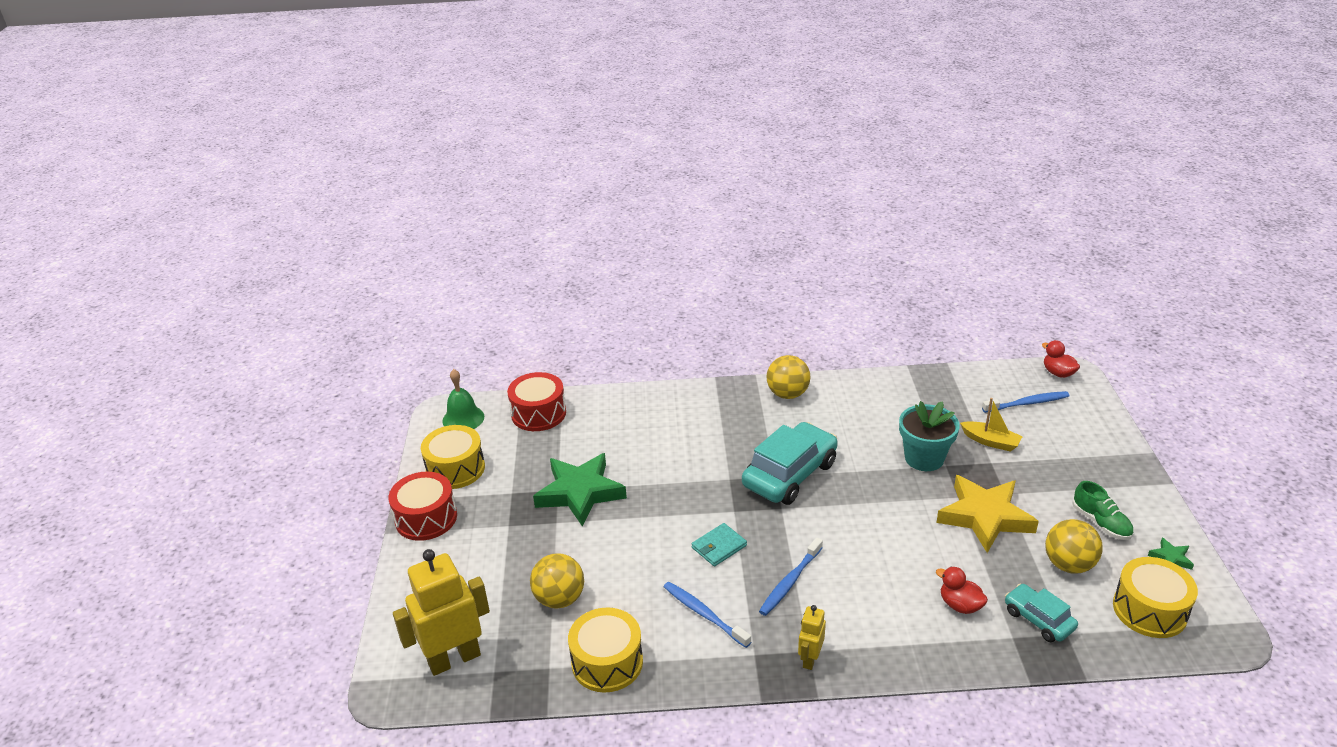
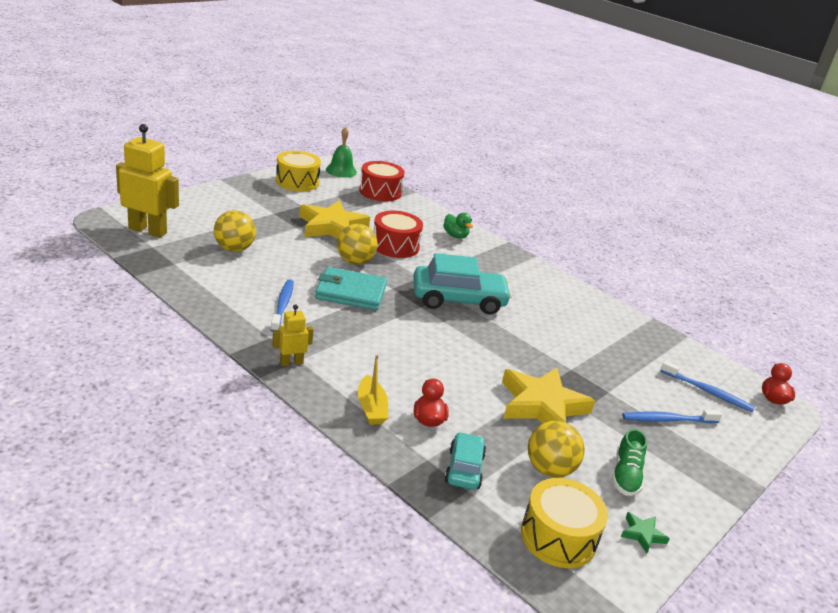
camera: 40 degrees right, 5 degrees down
(426, 518) = (246, 186): red drum -> red drum (395, 246)
(580, 492) = (332, 227): green star -> yellow star
(607, 662) = (200, 282): yellow drum -> none
(675, 408) = (455, 236): none -> green duck
(719, 547) = (351, 292): turquoise wallet -> turquoise wallet, size x1.71
(787, 394) = (537, 274): yellow ball -> yellow ball (355, 261)
(790, 581) = (355, 331): blue toothbrush -> blue toothbrush (668, 420)
(924, 458) = (563, 355): turquoise flower pot -> none
(990, 441) = (632, 384): yellow boat -> yellow boat (371, 408)

